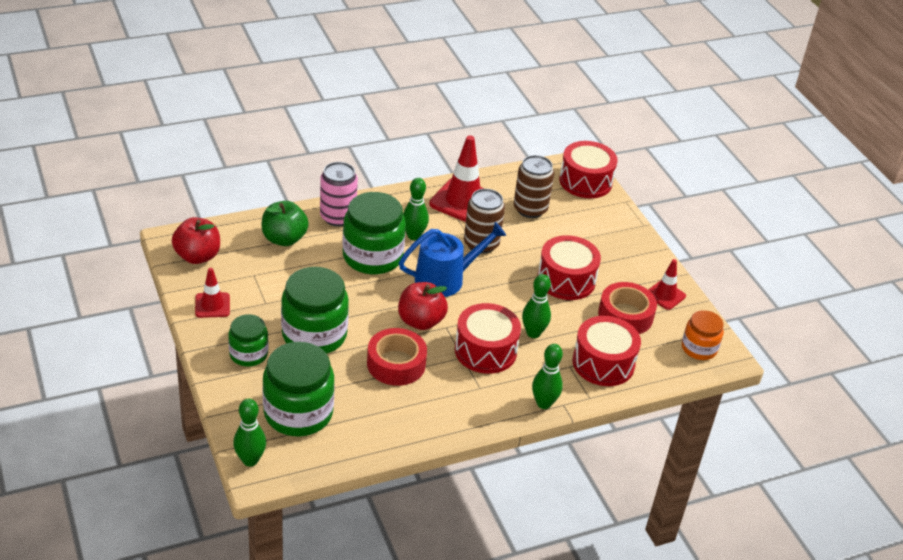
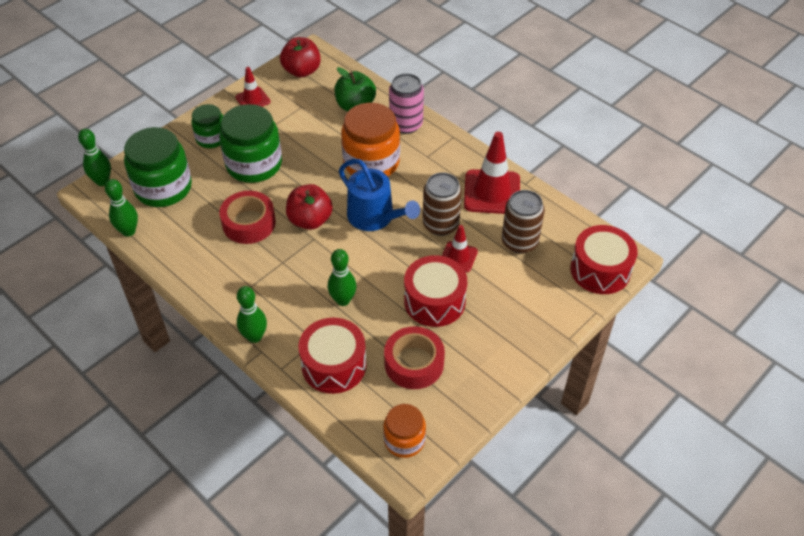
camera: 70 degrees right, 10 degrees up
(372, 256) = (371, 162): green jar -> orange jar
(414, 236) = (417, 177): green bowling pin -> green bowling pin (128, 231)
(485, 350) = (299, 274): red drum -> none
(665, 295) = (468, 388): red traffic cone -> red traffic cone (458, 257)

